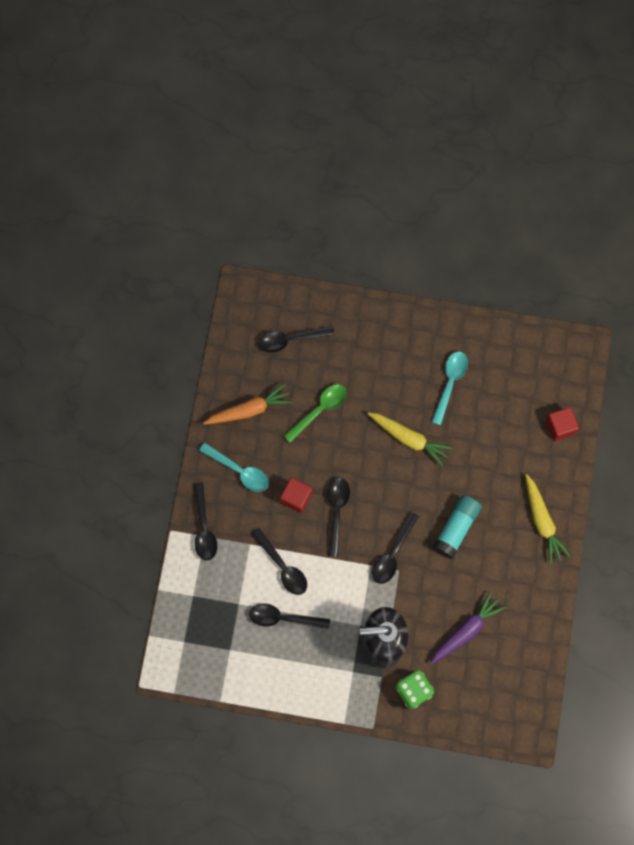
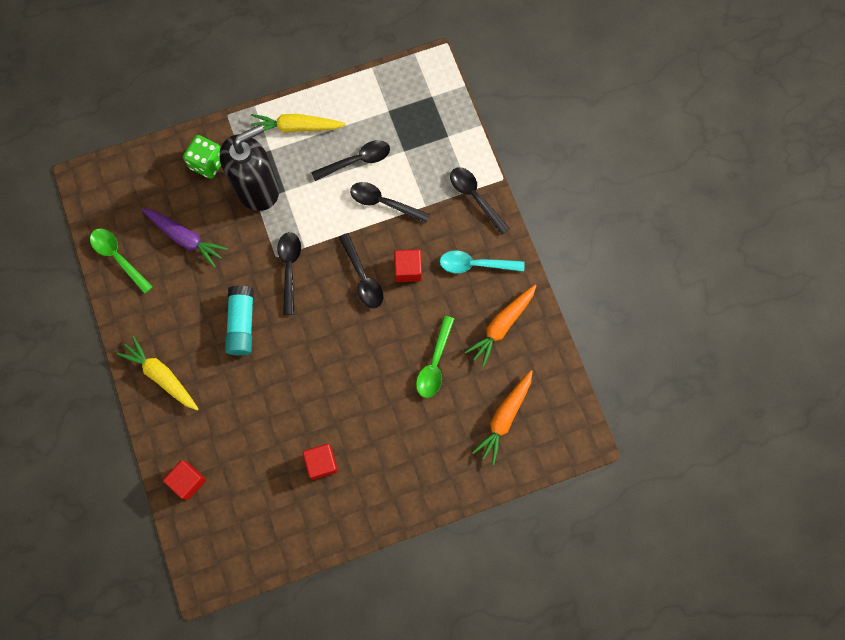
camera: 150 degrees right, 0 degrees up
(291, 339) = (504, 418): black spoon -> orange carrot
(409, 438) = (332, 384): yellow carrot -> yellow carrot (296, 127)
(450, 384) = (321, 463): turquoise spoon -> red cube
(466, 630) = (185, 238): purple carrot -> purple carrot turned 75 degrees counterclockwise
(532, 645) = (118, 257): none -> green spoon

